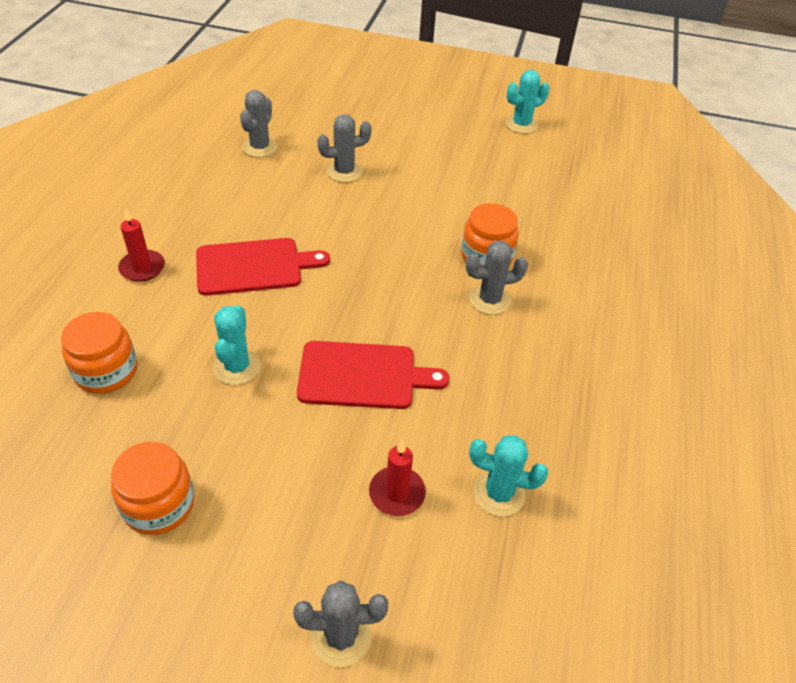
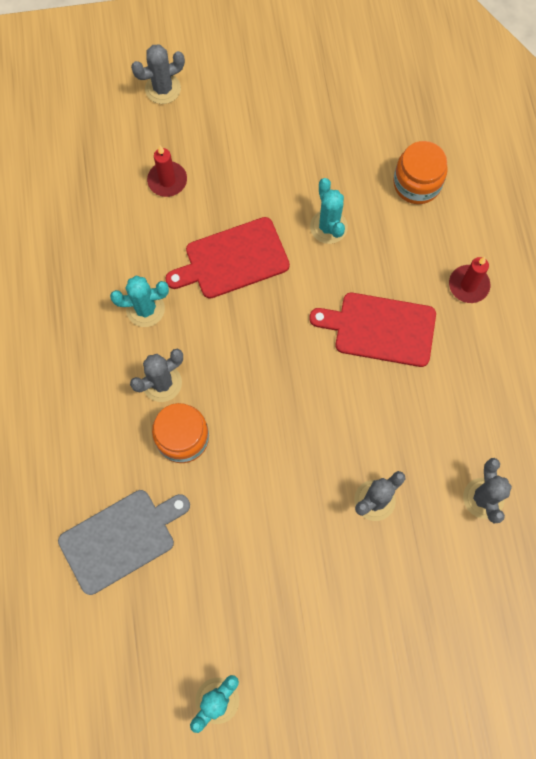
camera: 160 degrees right, 25 degrees up
(159, 504) = (311, 113): orange jar -> none
(254, 266) = (380, 329): red cutting board -> red cutting board turned 45 degrees clockwise
(499, 493) = (100, 208): turquoise cactus -> turquoise cactus (145, 309)
(566, 216) = (121, 538): none -> grey cutting board

